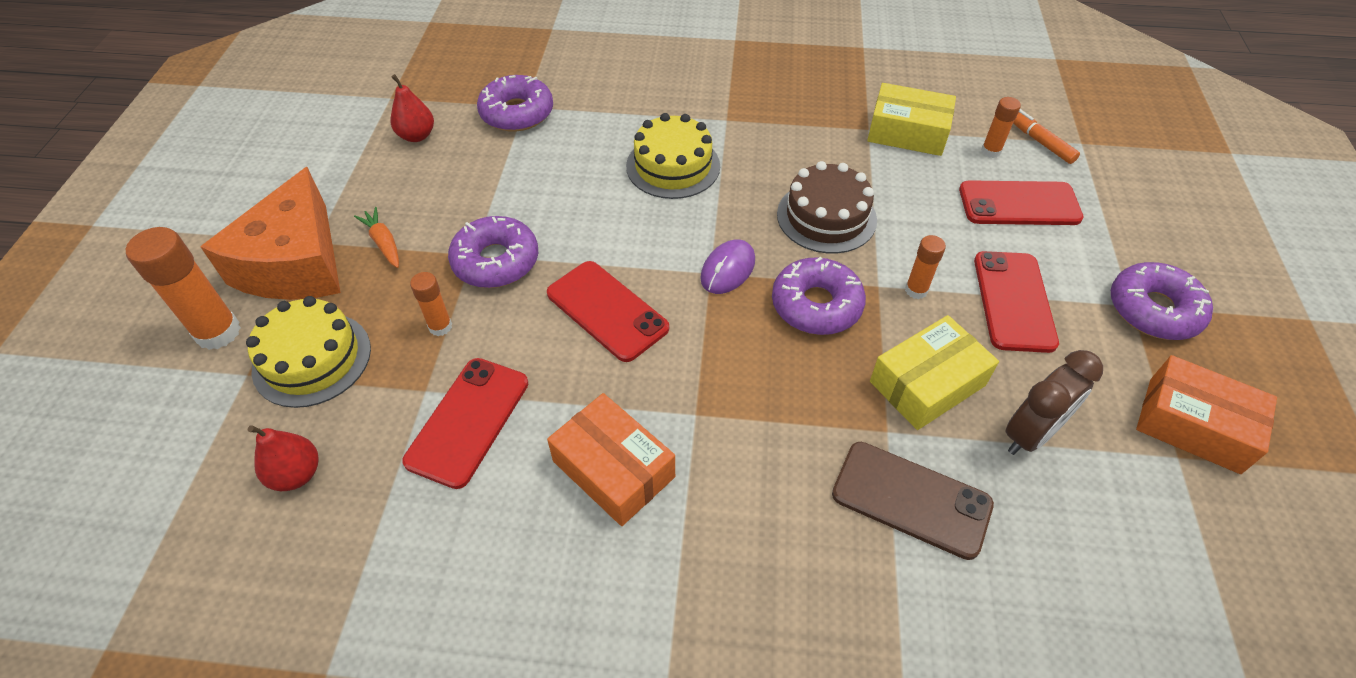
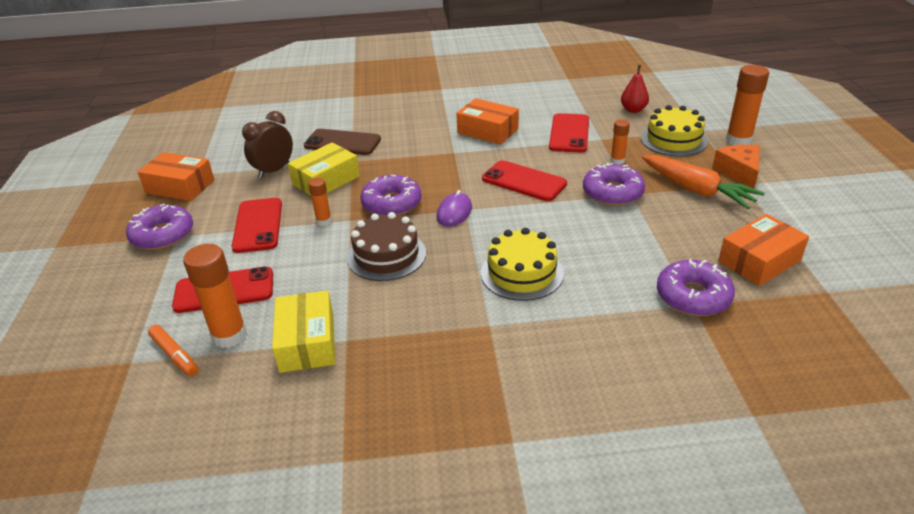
camera: 170 degrees right, 15 degrees down
(295, 263) = (739, 172): orange cheese -> orange cheese, size x0.59
(383, 242) = (697, 190): orange carrot -> orange carrot, size x1.97
(417, 136) = (759, 261): red pear -> orange box
(907, 132) = (307, 342): yellow box -> yellow box turned 75 degrees clockwise
(990, 151) = (229, 335): orange glue stick -> orange glue stick, size x1.82

